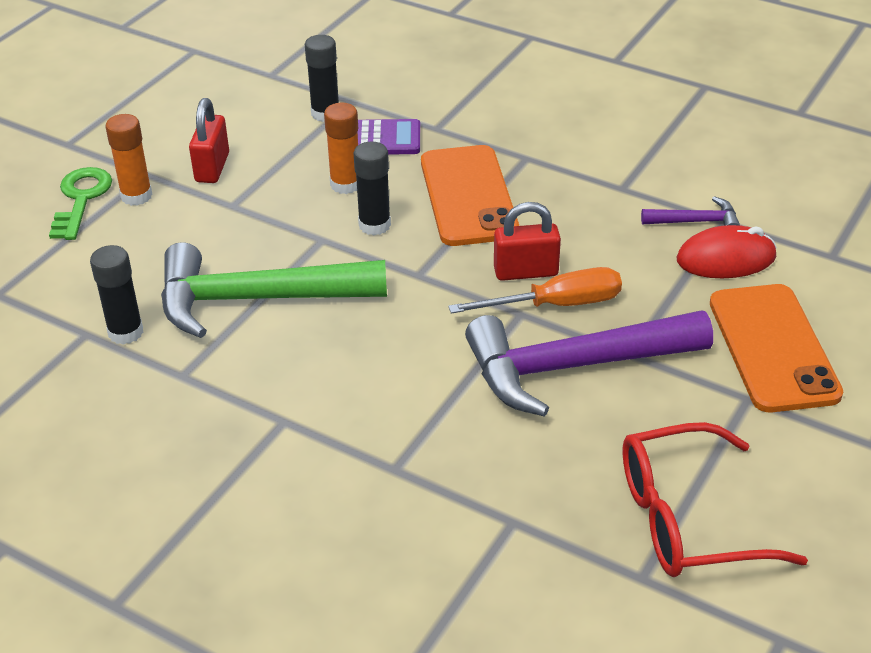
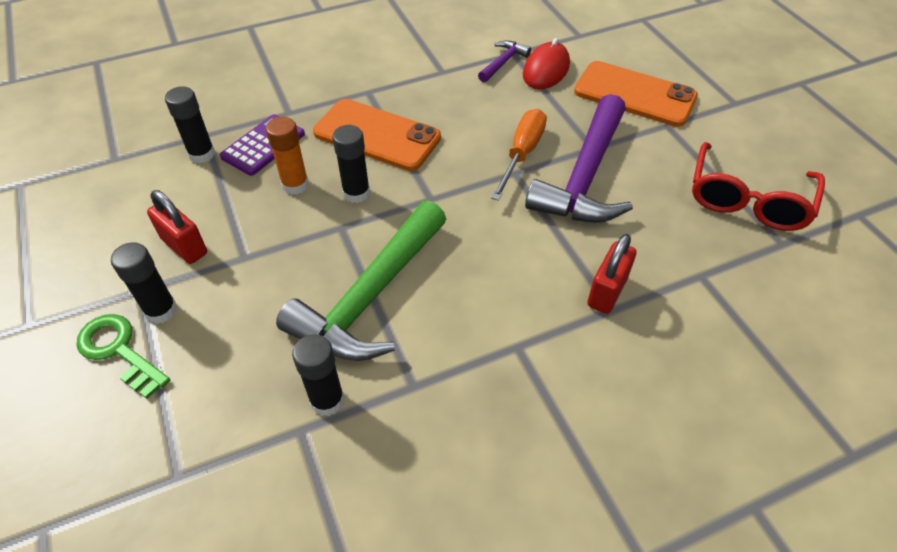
camera: 55 degrees left, 10 degrees up
(136, 196) = (161, 310): orange glue stick -> black glue stick
(526, 272) = (478, 150): red padlock -> red padlock (607, 291)

